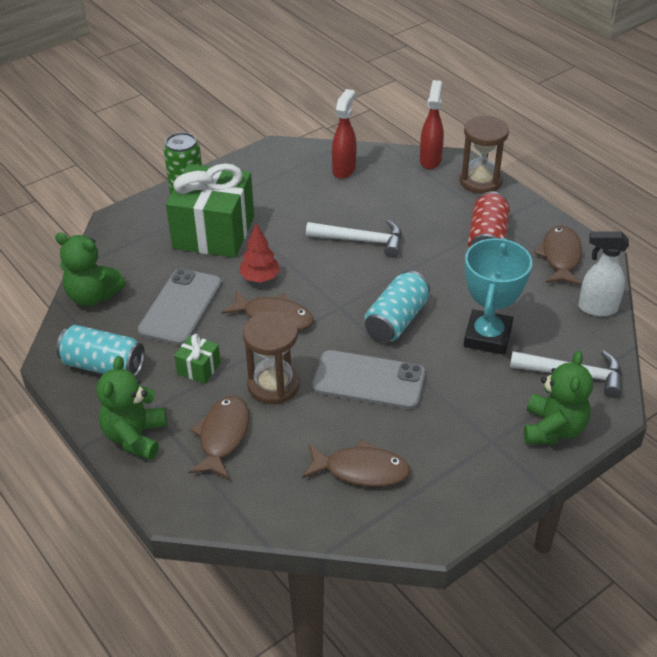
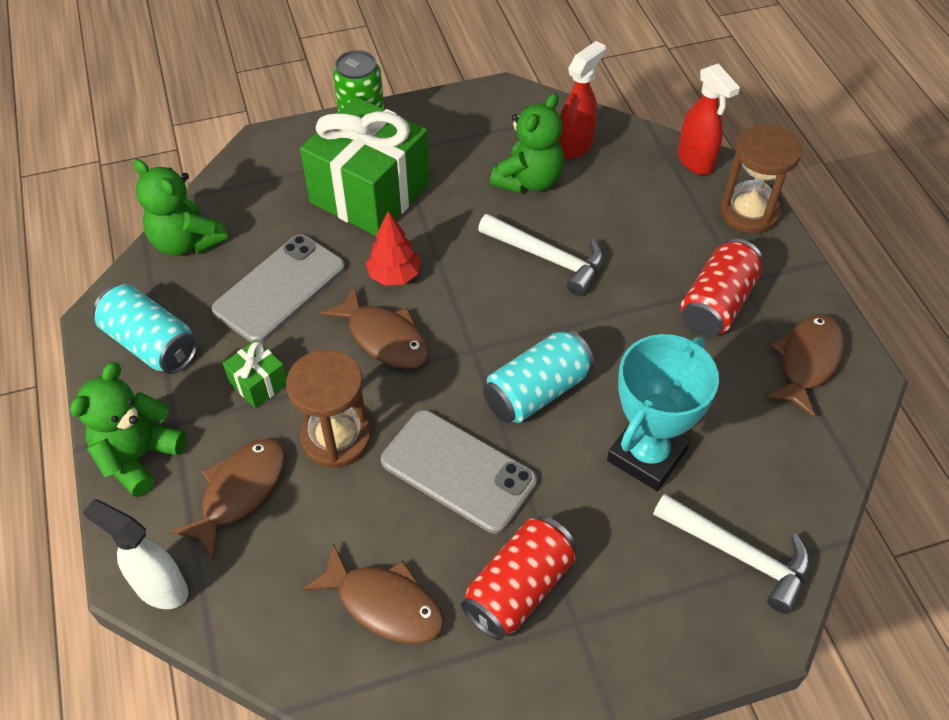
camera: 20 degrees right, 10 degrees up
(430, 160) = (695, 162): red spray bottle -> red spray bottle turned 120 degrees clockwise
(445, 434) = (518, 588): none -> red can
(553, 429) = (669, 632): green teddy bear -> green teddy bear (529, 180)
(596, 308) = (821, 459): white spray bottle -> white spray bottle (160, 588)

